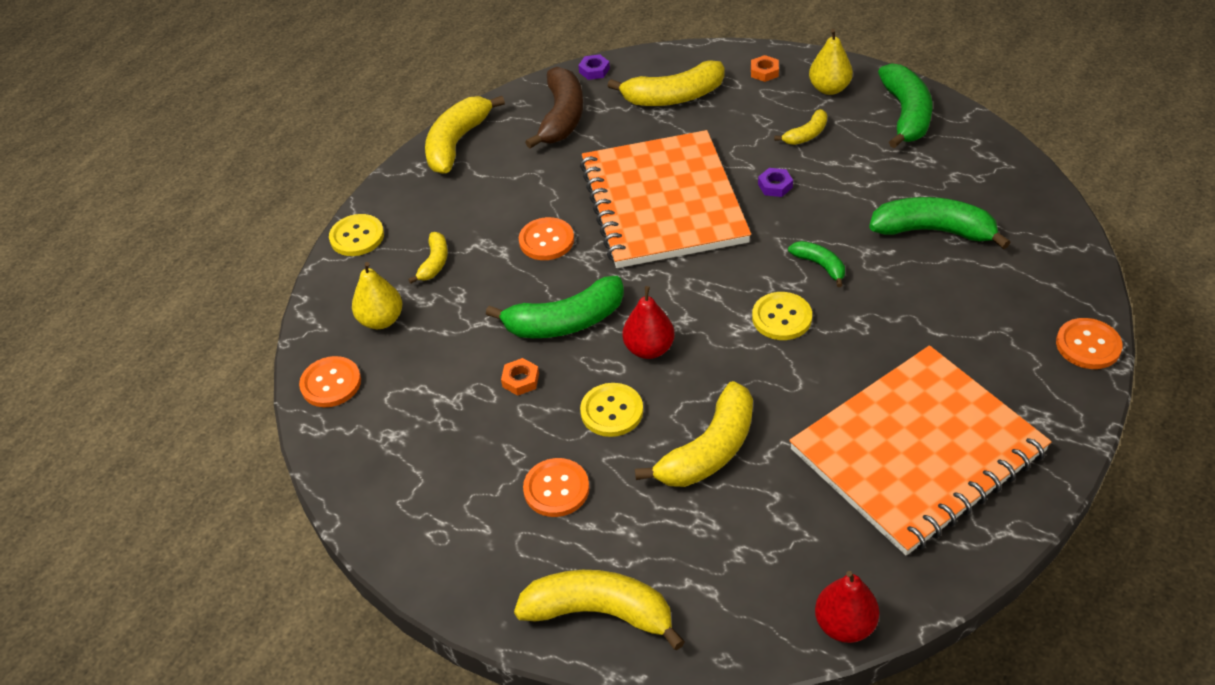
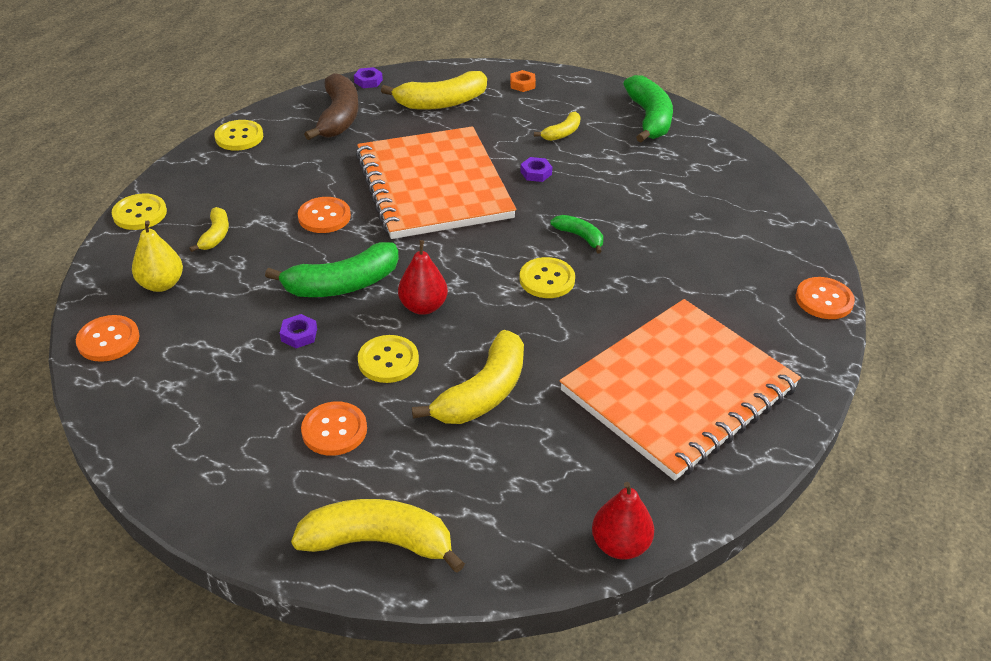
camera: 10 degrees left, 5 degrees down
(457, 143) = (239, 137): yellow banana -> yellow button
(520, 380) = (299, 335): orange nut -> purple nut
(829, 88) = (580, 98): yellow pear -> none
(933, 231) = (679, 209): green banana -> none

